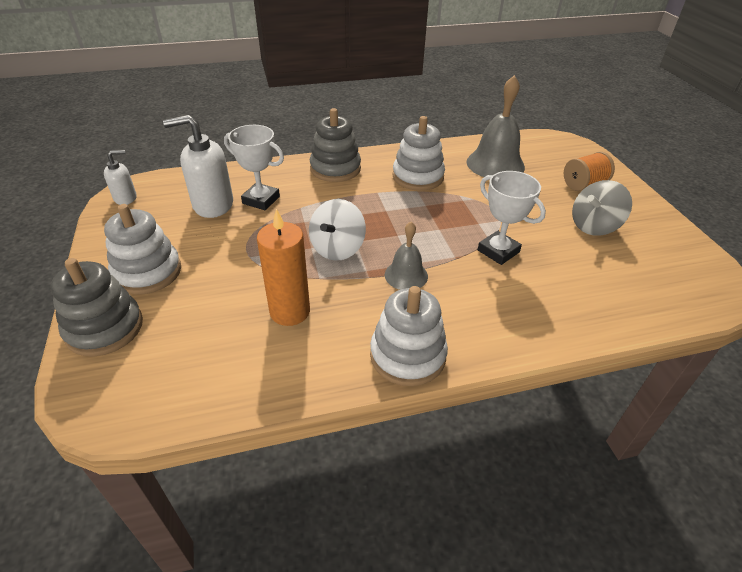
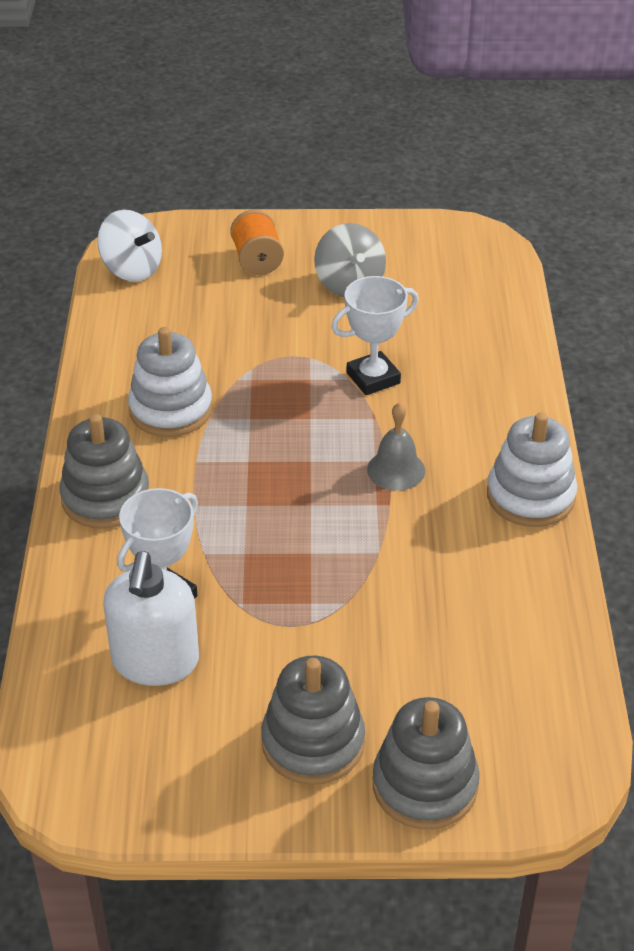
camera: 75 degrees left, 0 degrees up
(126, 198) = (85, 786): white soap dispenser -> none
(147, 272) = (313, 742): white stacking toy -> grey stacking toy
(290, 311) = (436, 589): orange candle -> none
(337, 248) = (321, 526): white spinning top -> white spinning top (132, 269)
(495, 164) = (171, 323): grey bell -> none

